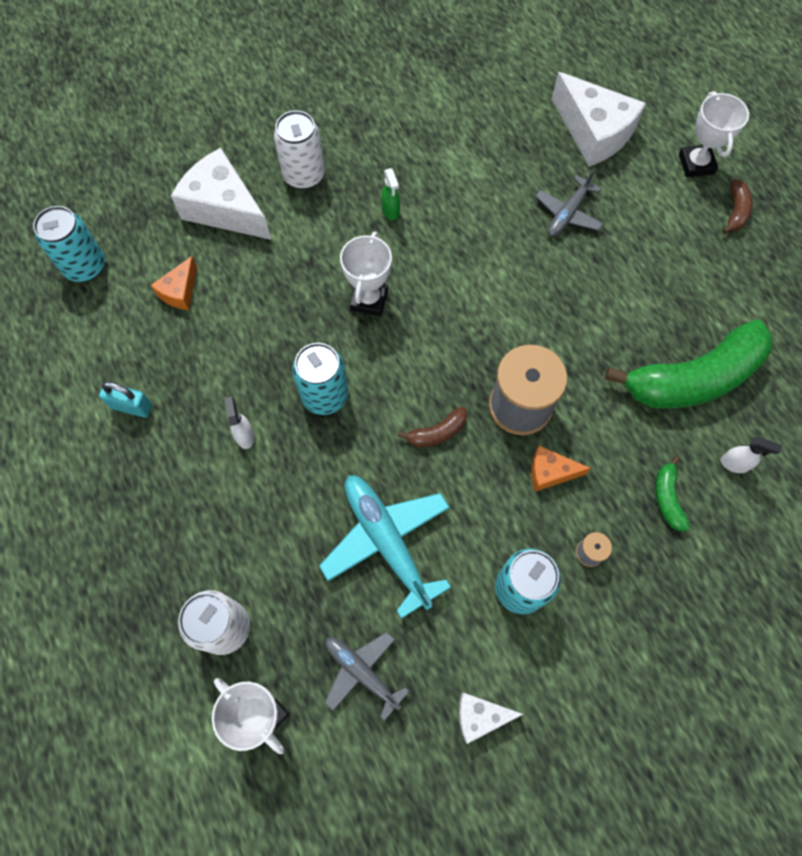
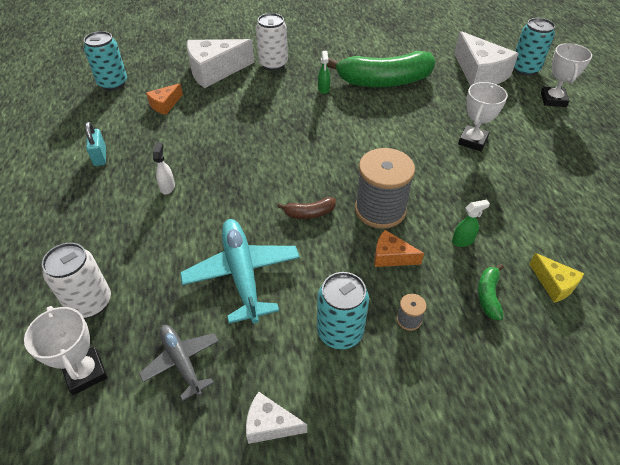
camera: 15 degrees right, 20 degrees down
(131, 406) = (100, 156): turquoise padlock -> turquoise padlock turned 45 degrees clockwise
(224, 208) = (215, 71): white cheese -> white cheese turned 75 degrees counterclockwise
(325, 396) = (235, 176): turquoise can -> turquoise can (525, 69)
(369, 300) = (290, 130): white trophy -> white trophy (472, 141)
(567, 213) = (449, 110): grey plane -> none
(626, 428) = (463, 241): none -> green spray bottle
(693, 378) = (527, 220): green banana -> green banana (384, 81)
(734, 464) = (554, 284): white spray bottle -> yellow cheese
(735, 211) = (580, 129): brown banana -> none

